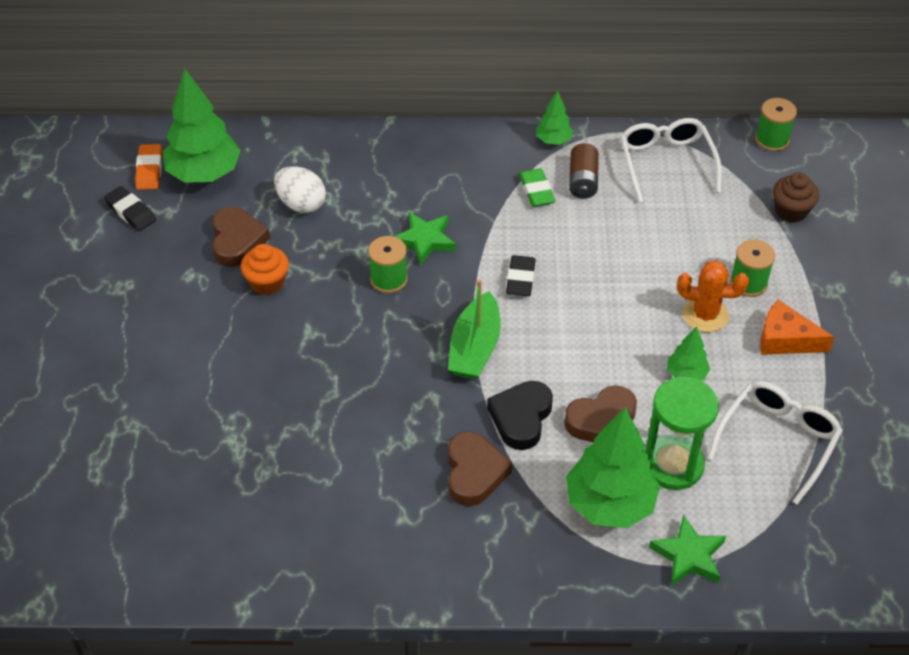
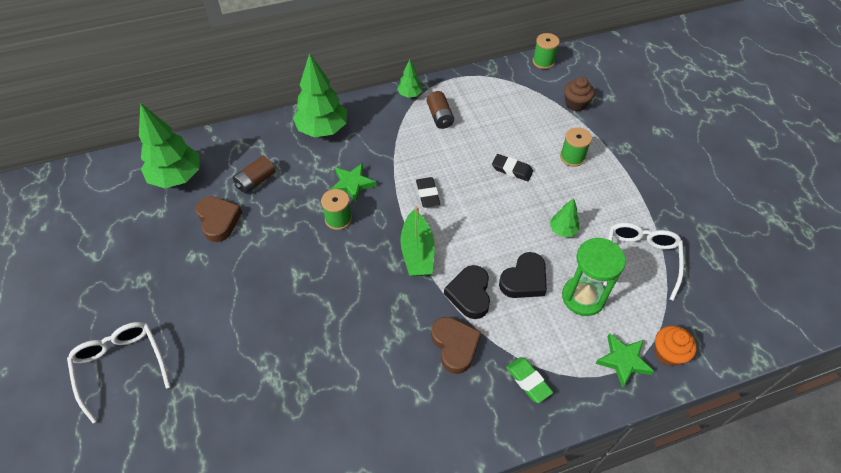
camera: 20 degrees left, 5 degrees up
(131, 212) = (130, 220): black eraser -> black eraser (512, 170)
(149, 170) = (134, 185): orange eraser -> none
(267, 282) = (252, 245): orange cupcake -> orange cupcake (668, 353)
(301, 204) = (256, 181): white egg -> brown battery
(536, 191) = (413, 131): green eraser -> green eraser (528, 381)
(602, 421) = (524, 280): brown heart -> black heart
(610, 504) = (555, 340): green tree -> green tree (322, 129)
(666, 163) = (486, 92): white glasses -> white glasses (121, 366)
(705, 315) = (556, 186): orange cactus -> none
(785, 339) = (612, 188): orange cheese -> none

